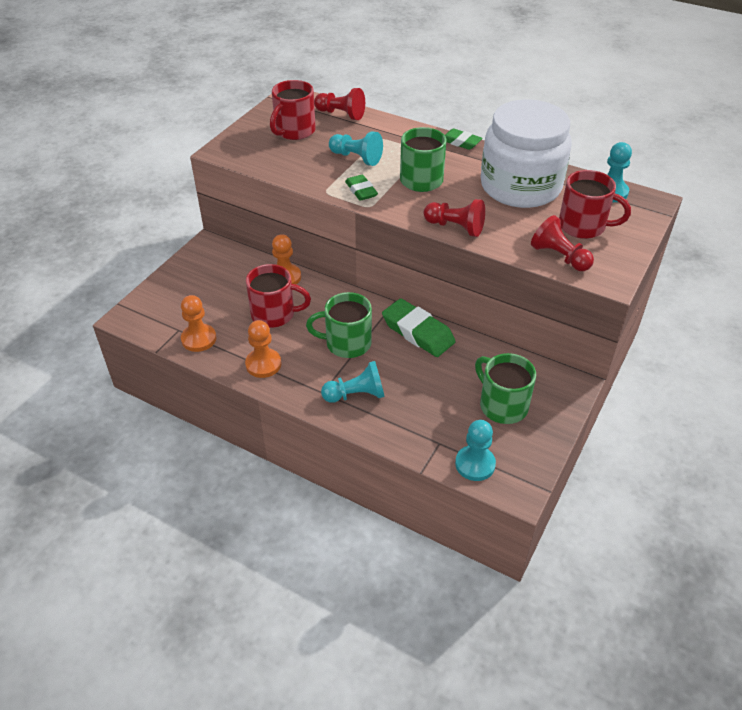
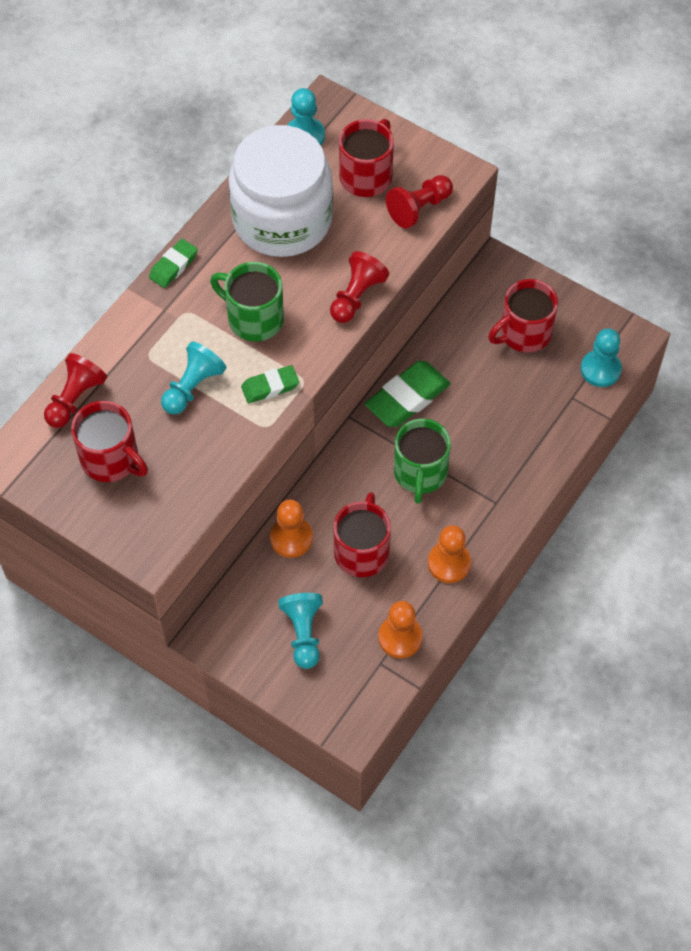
camera: 85 degrees left, 15 degrees up
(356, 395) = (502, 469): turquoise pawn -> turquoise pawn (303, 633)
(502, 405) = (523, 333): green mug -> red mug

